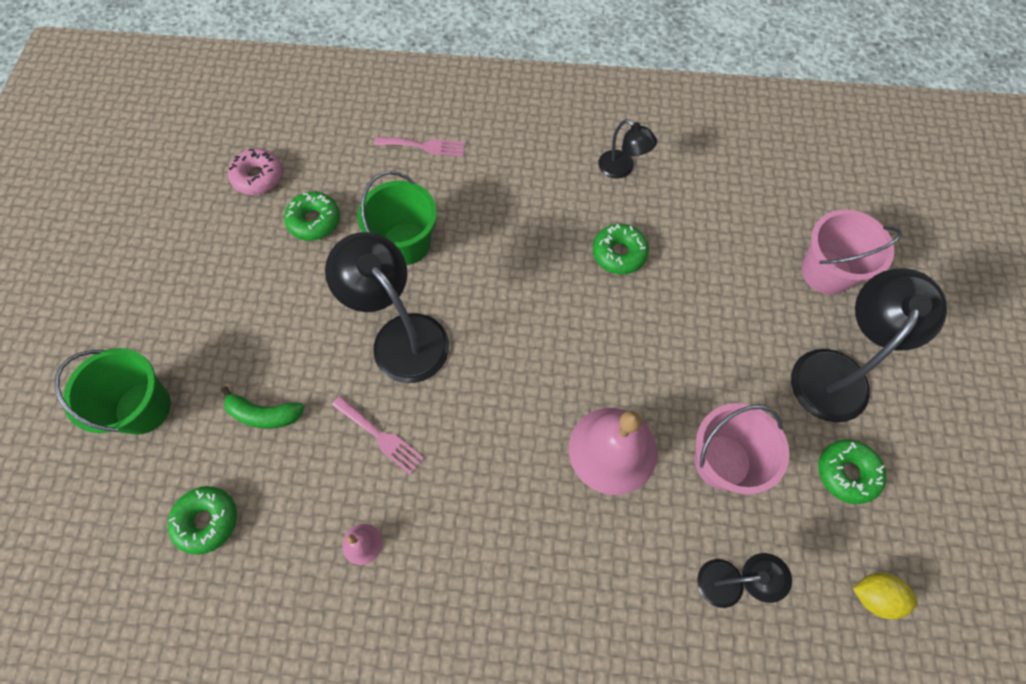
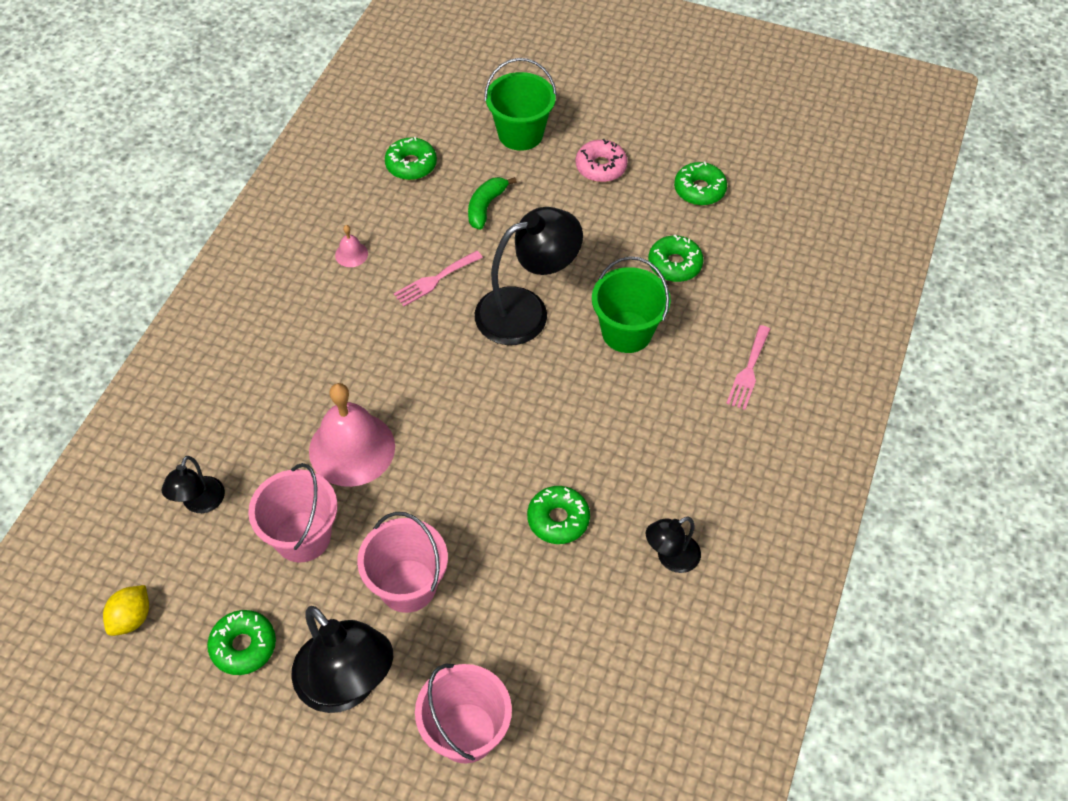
camera: 105 degrees right, 10 degrees down
(212, 217) = (699, 190): none -> green donut
(258, 177) = (740, 228): pink donut -> pink donut (601, 167)
(728, 352) = (407, 585): none -> pink bucket

